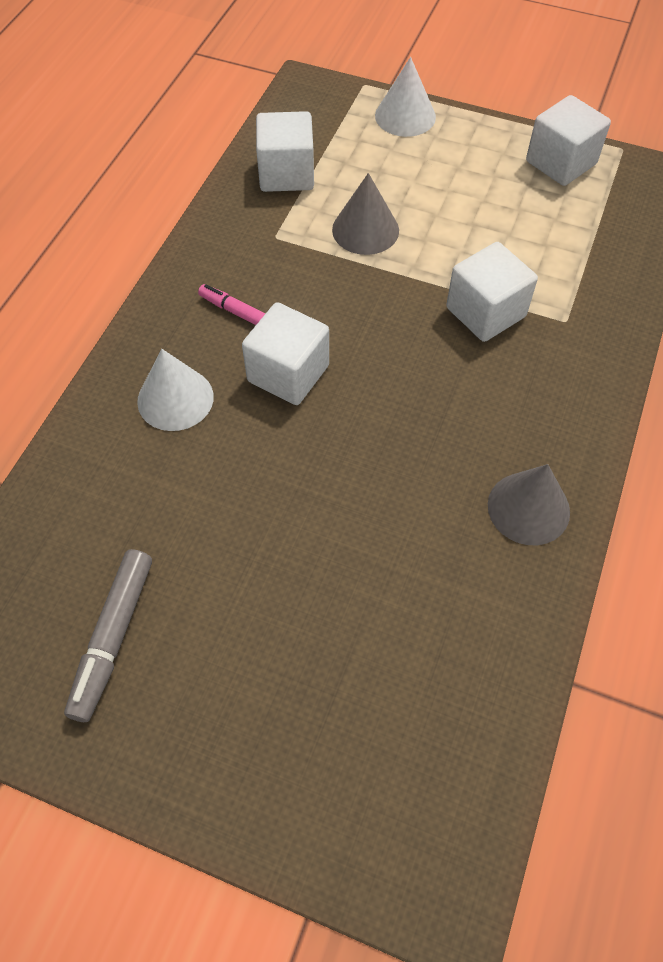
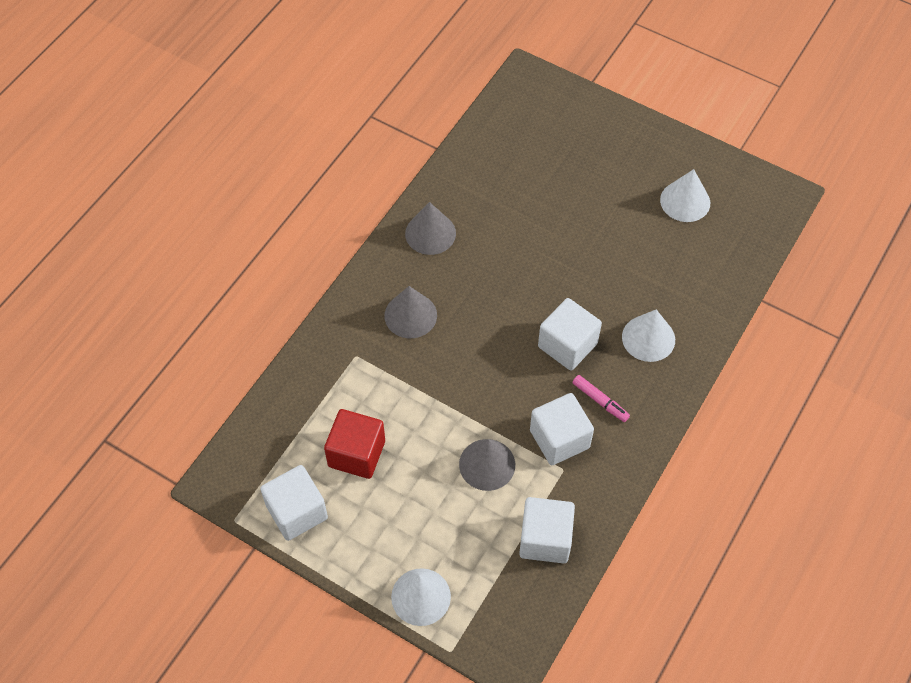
camera: 170 degrees left, 0 degrees up
(113, 637) = (685, 201): grey marker -> white cone
(485, 312) = (412, 372): white cube -> white cube (559, 439)
(514, 381) = (410, 315): none -> grey cone
(519, 220) = (356, 453): none -> red cube

